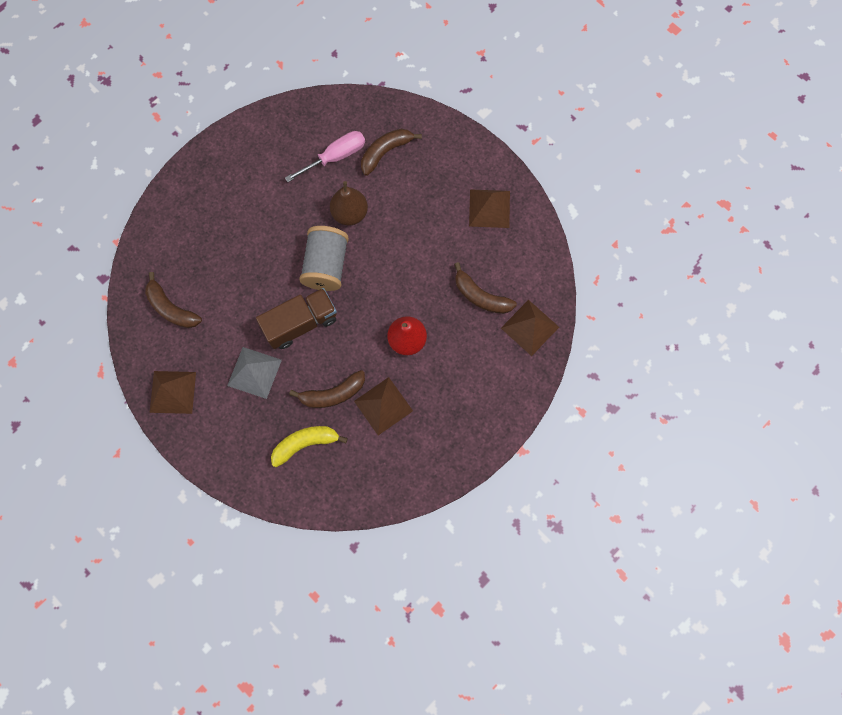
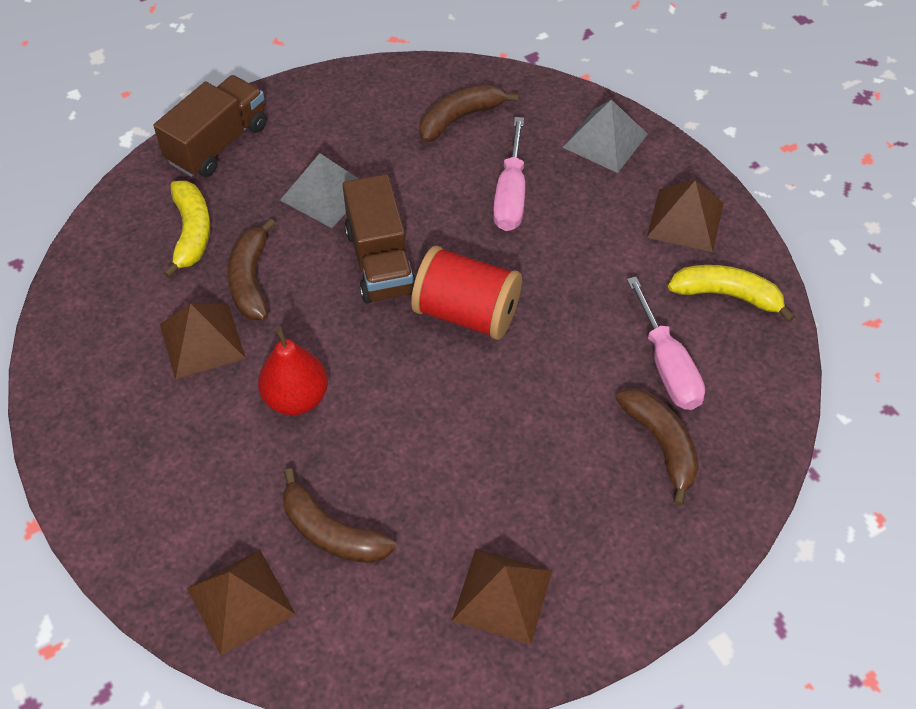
camera: 105 degrees right, 20 degrees down
(173, 392) = (335, 102): brown pyramid -> brown pyramid (685, 220)
(174, 218) = (605, 140): none -> grey pyramid
(226, 456) = (217, 143): none -> brown truck
(231, 262) = (510, 194): none -> pink screwdriver
(280, 134) = (727, 295): none -> yellow banana
(326, 265) = (466, 313): grey spool -> red spool
(350, 213) = (552, 364): brown pear -> none
(480, 296) = (331, 532): brown banana -> brown banana turned 105 degrees counterclockwise

